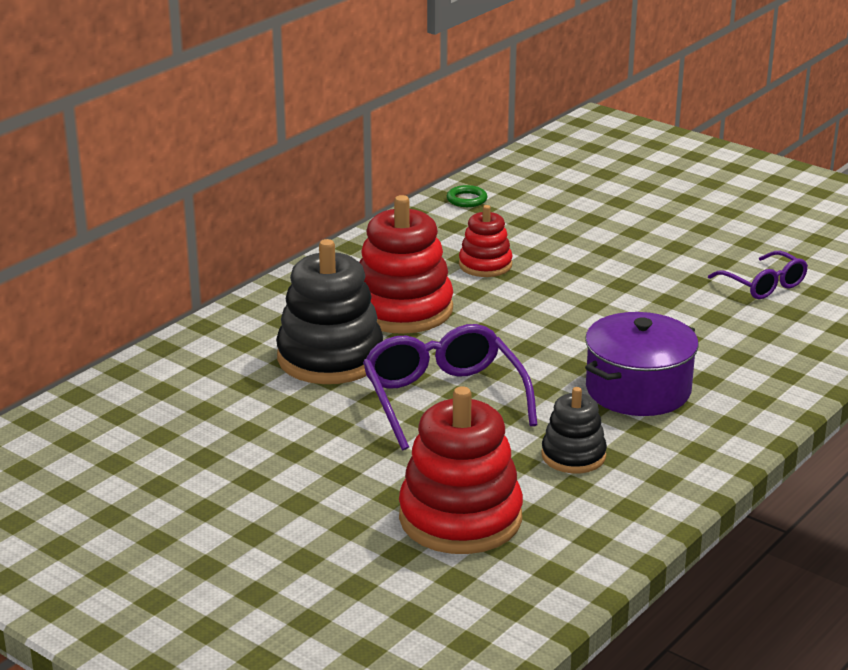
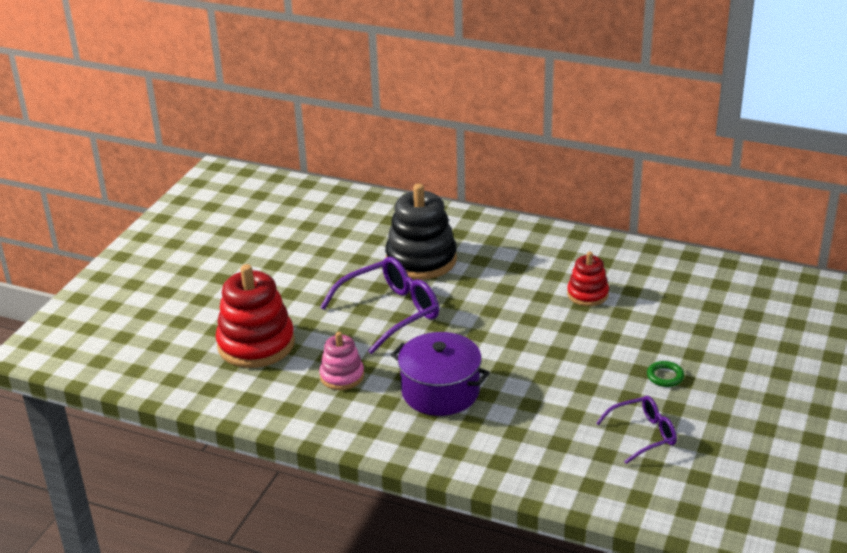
camera: 75 degrees right, 5 degrees up
(402, 309) = (500, 273): red stacking toy -> none
(466, 199) = (690, 266): green ring -> green ring (665, 376)
(573, 456) = (342, 376): black stacking toy -> pink stacking toy
(764, 285) = (643, 434): purple glasses -> purple glasses turned 150 degrees counterclockwise

